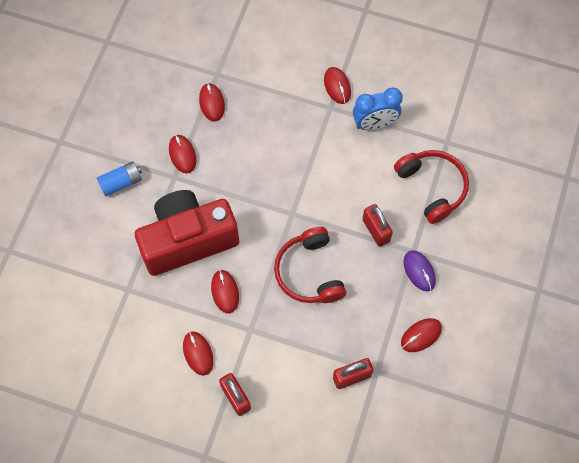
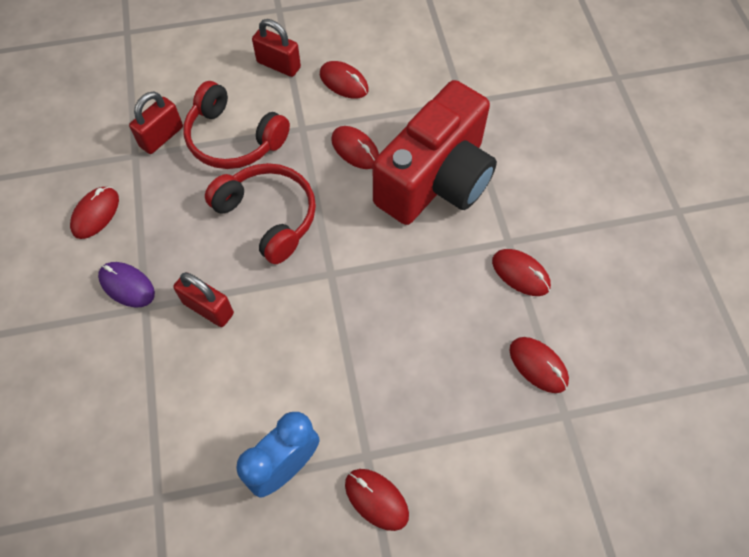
camera: 150 degrees right, 5 degrees down
(121, 182) = (564, 202): blue battery -> none
(432, 187) = (153, 410): red headphones -> red headphones (233, 139)

